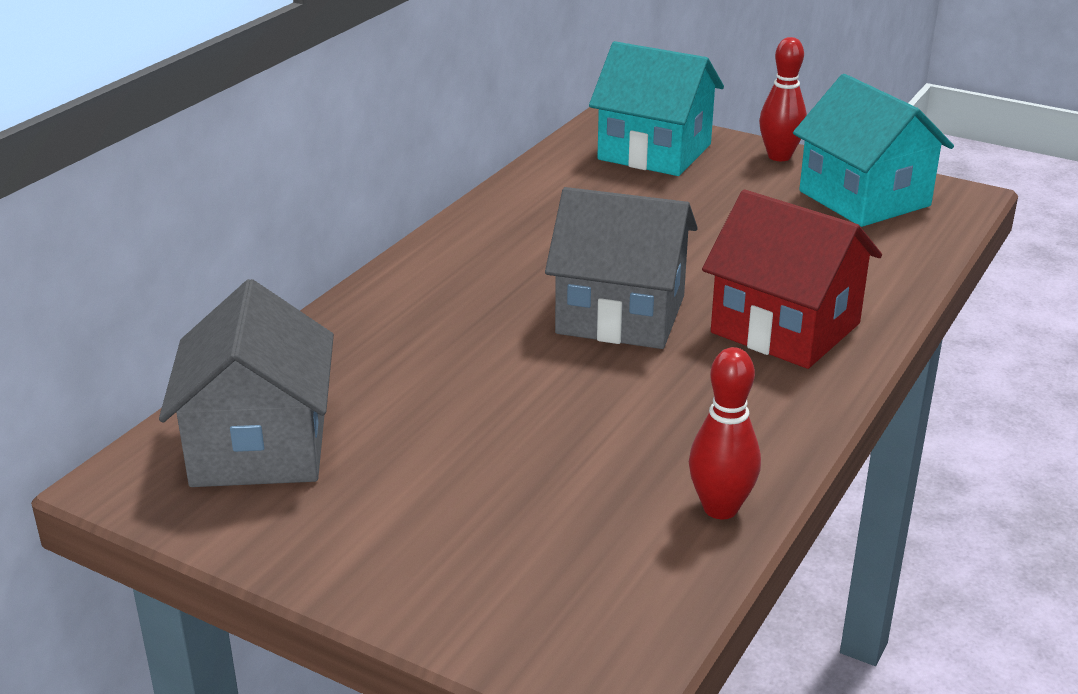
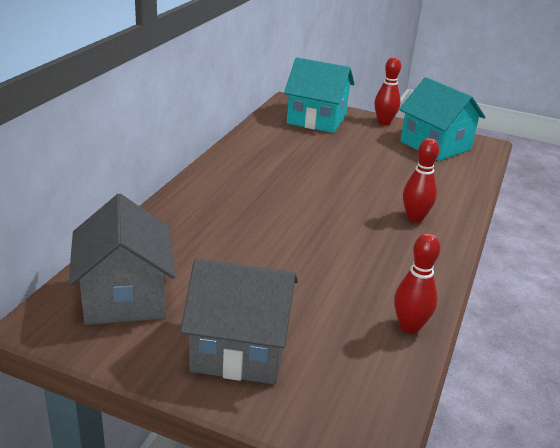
camera: 10 degrees left, 0 degrees up
(620, 315) = (322, 211): grey house -> grey house (240, 349)
(785, 328) = (415, 218): red house -> red bowling pin

